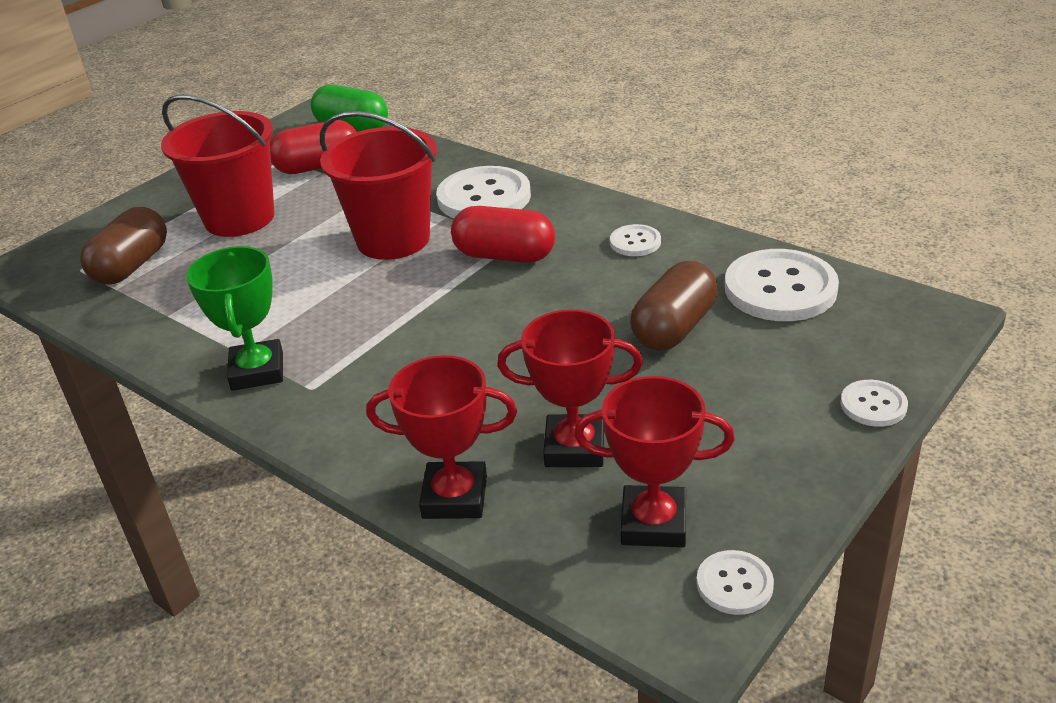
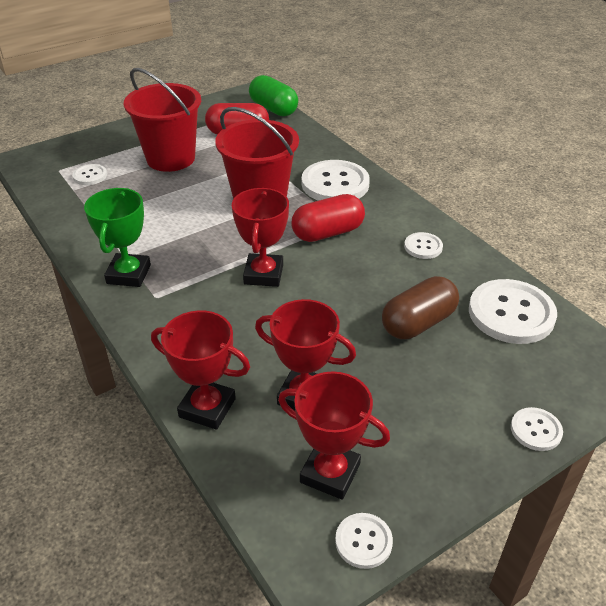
camera: 15 degrees right, 5 degrees up
(132, 266) = (90, 176): brown capsule -> white button
(445, 324) = (263, 274): none -> red trophy
(504, 256) = (327, 233): red capsule -> red capsule turned 60 degrees counterclockwise

